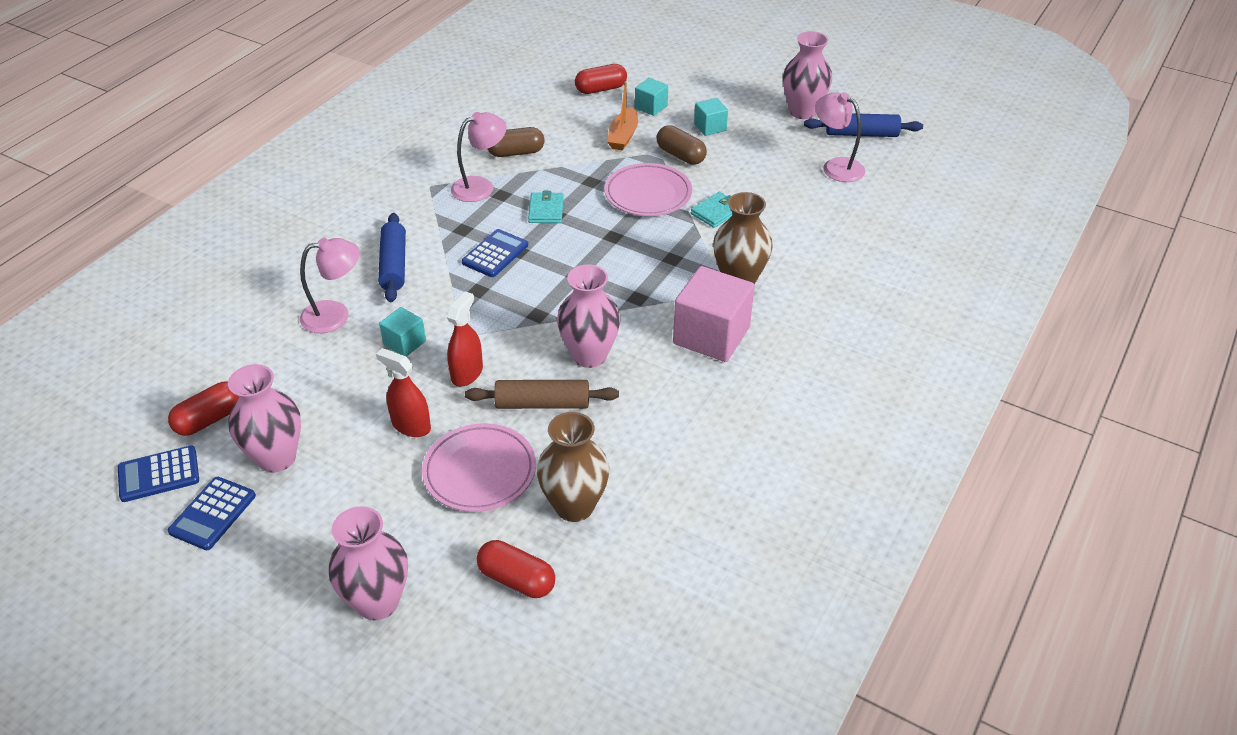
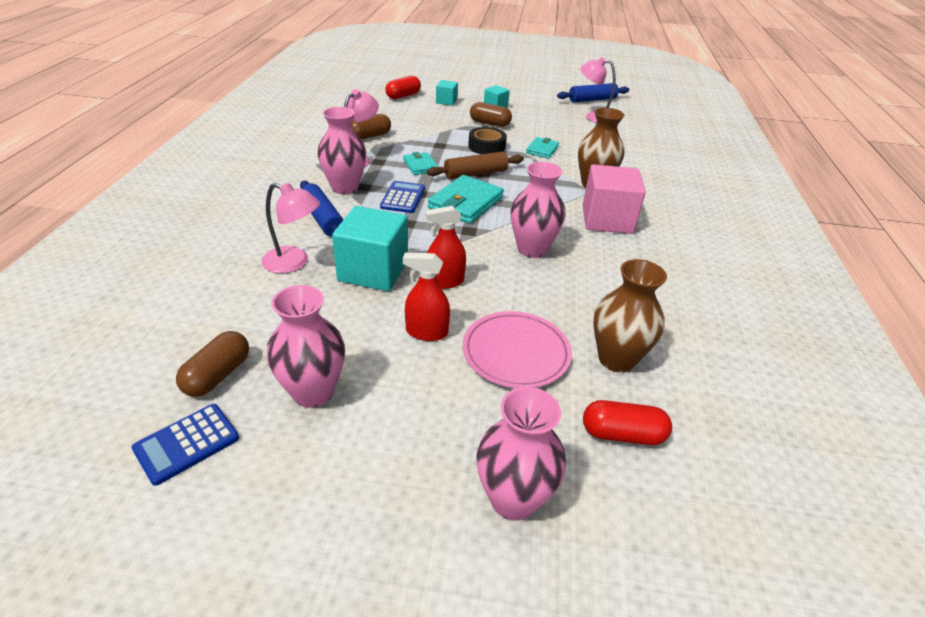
camera: 25 degrees left, 5 degrees down
(210, 419) = (217, 375): red capsule -> brown capsule
(212, 514) = (275, 466): blue calculator -> none
(335, 315) = (294, 263): pink lamp -> pink lamp turned 60 degrees clockwise
(405, 343) = (373, 271): turquoise cube -> turquoise cube, size x1.94
(467, 373) = (445, 282): red spray bottle -> red spray bottle turned 105 degrees counterclockwise
(542, 403) = (524, 289): brown rolling pin -> brown rolling pin (475, 174)
(561, 276) = (466, 203): none -> turquoise wallet
(623, 136) = (441, 118): orange boat -> none
(648, 194) = (486, 146): pink plate -> black tape
(802, 111) = (546, 93): pink vase -> pink vase (345, 188)

